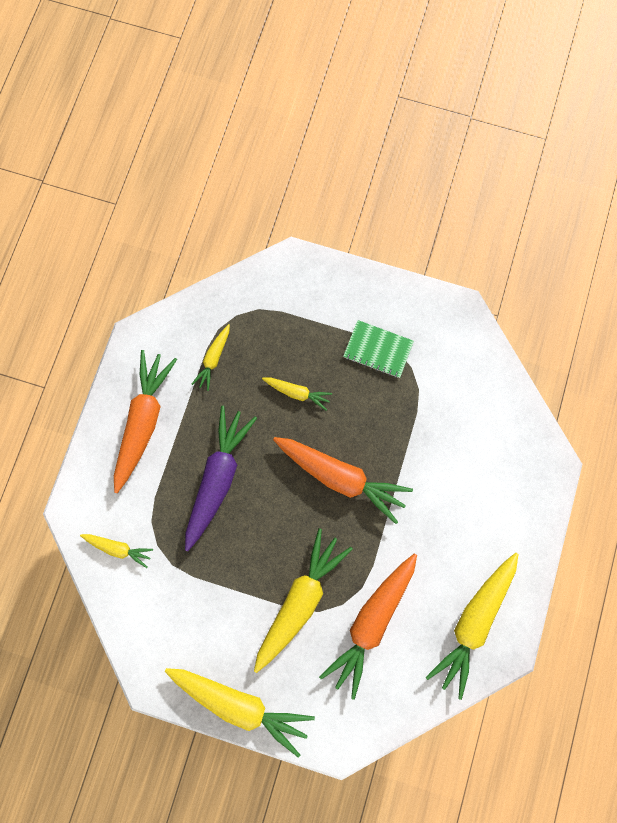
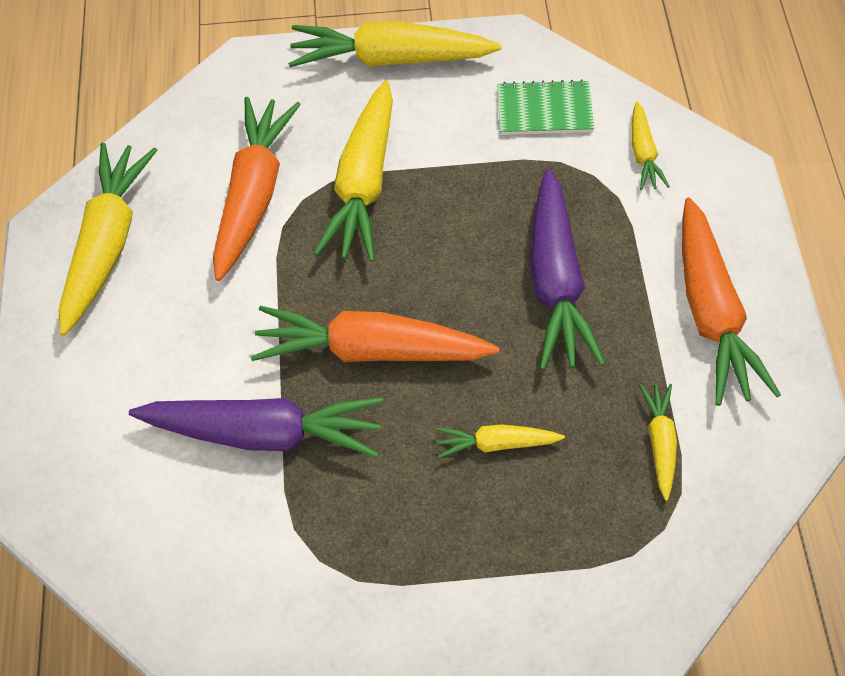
camera: 160 degrees right, 20 degrees down
(118, 548) = (643, 153): yellow carrot -> yellow carrot turned 90 degrees counterclockwise
(378, 349) = (390, 568): green notebook -> green notebook (544, 110)
(417, 449) = (263, 434): none -> purple carrot

